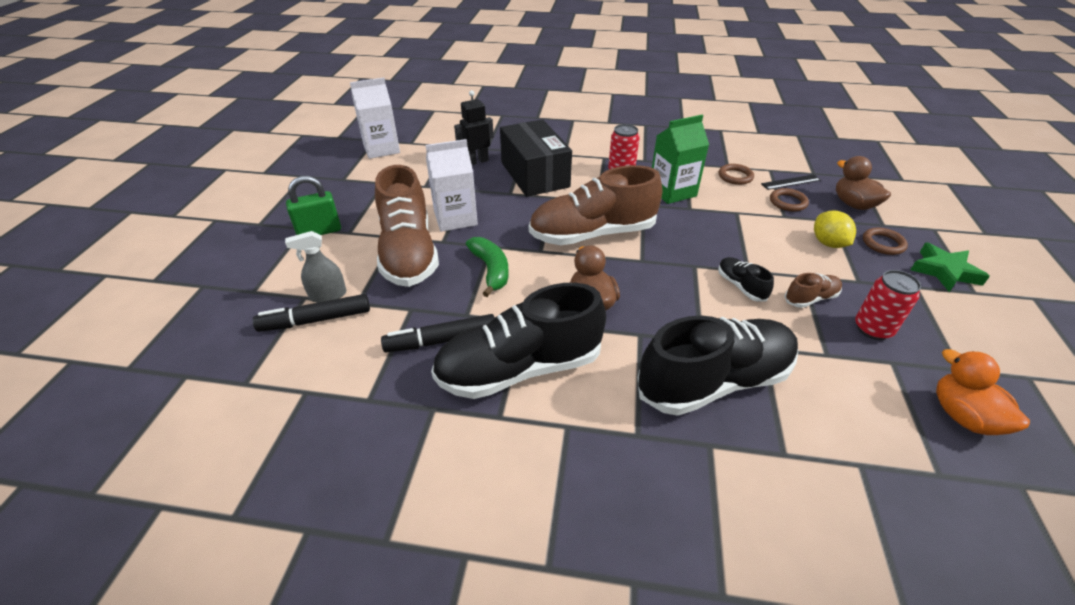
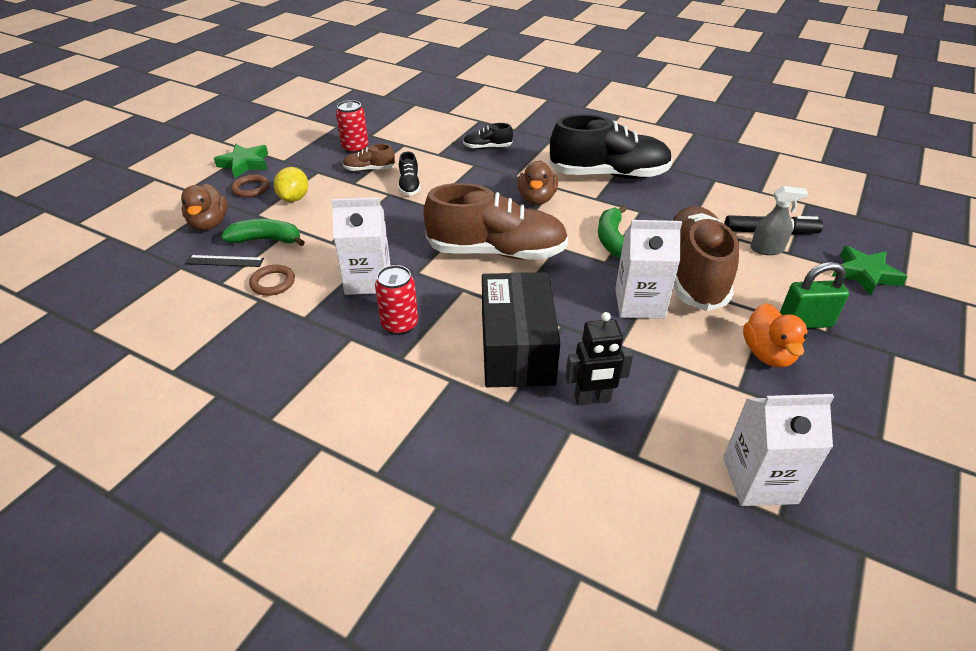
camera: 160 degrees left, 0 degrees up
(235, 288) = (864, 274): none -> green star
(441, 340) = (663, 199): black marker -> none
(672, 191) = (368, 280): green carton -> white carton
(714, 381) = (487, 147): black shoe -> black shoe, size x0.44
(788, 202) = (266, 240): brown ring -> green banana
(963, 416) = (370, 114): orange duck -> orange duck (767, 354)

